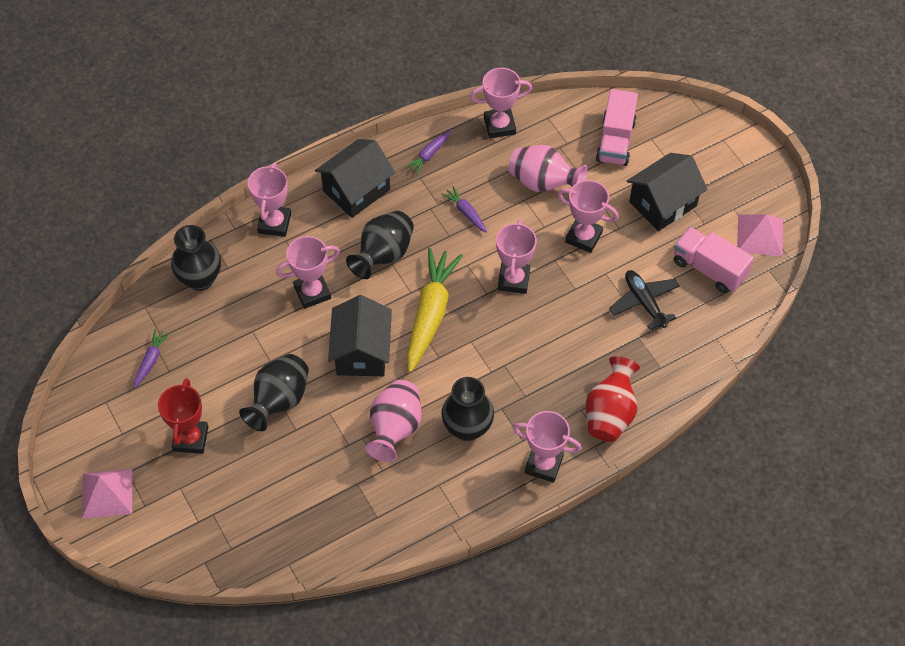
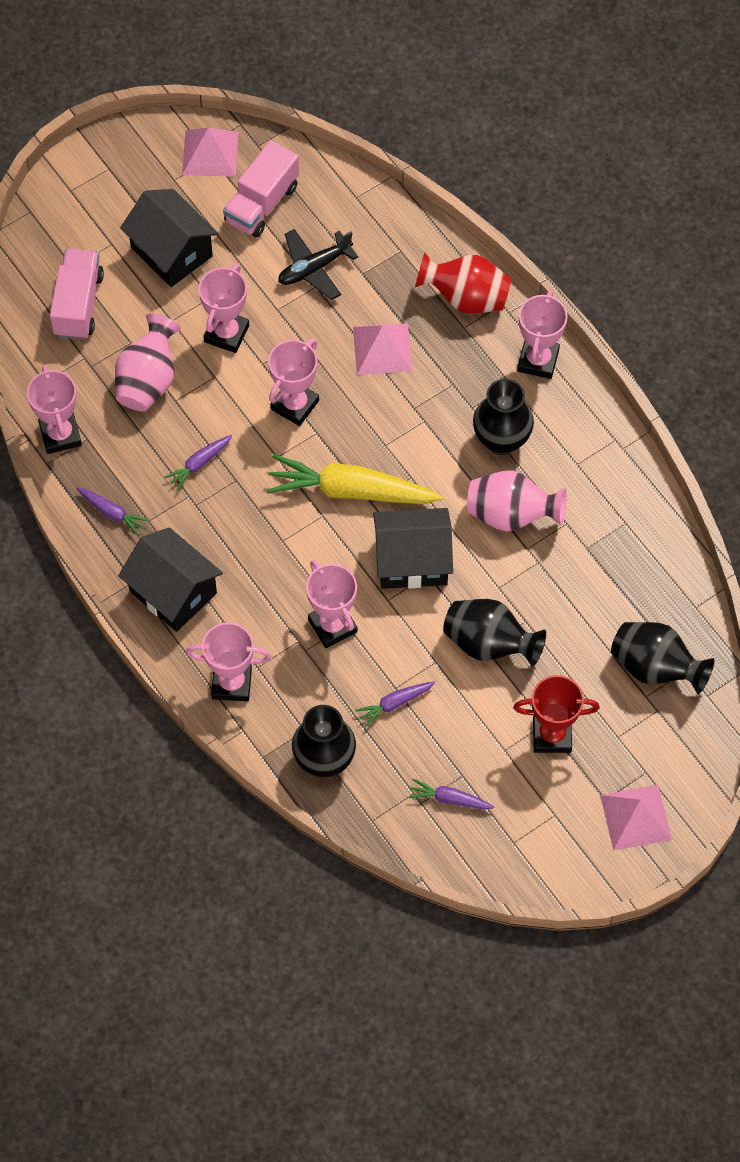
camera: 95 degrees left, 5 degrees up
(238, 330) = (395, 703): none -> purple carrot
(383, 255) = (270, 551): black vase -> black vase (655, 668)
(513, 280) = (294, 405): pink trophy -> pink trophy turned 60 degrees counterclockwise
(563, 346) = (382, 348): none -> pink pyramid
(615, 141) = (78, 304): pink truck -> pink truck turned 90 degrees counterclockwise

